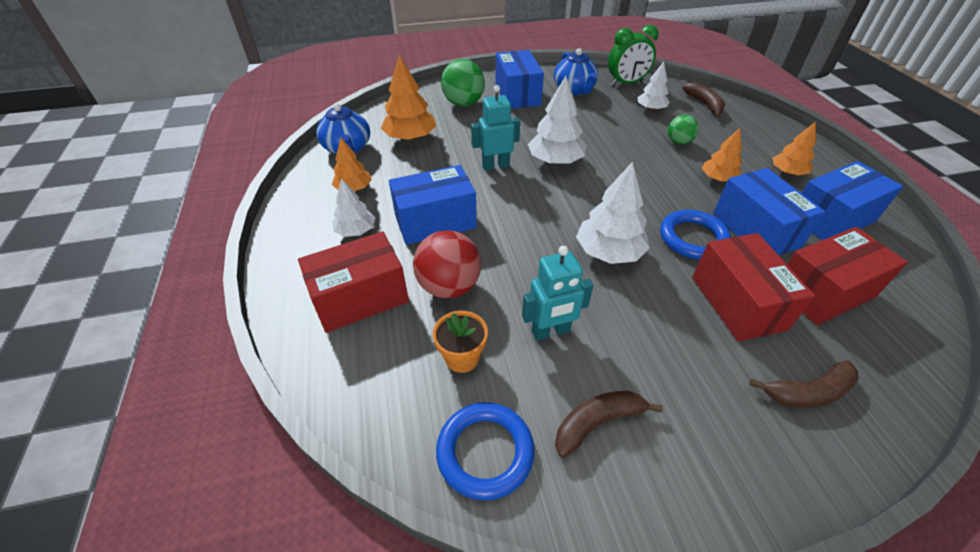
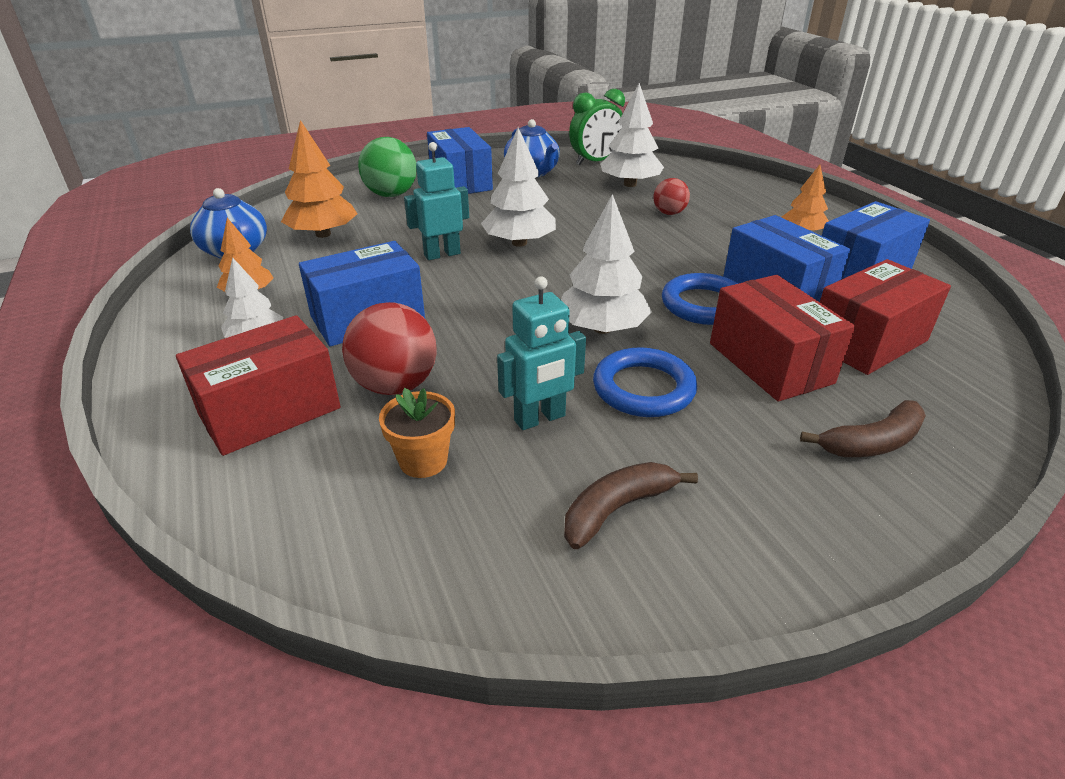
camera: 10 degrees left, 10 degrees down
(485, 452) = (469, 562): blue ring -> blue ring (643, 388)
(651, 109) = (630, 184): white tree -> white tree, size x1.59
(678, 142) = (669, 213): green ball -> red ball
(704, 104) = (693, 175): brown banana -> none
(718, 179) = (722, 245): orange tree -> none

